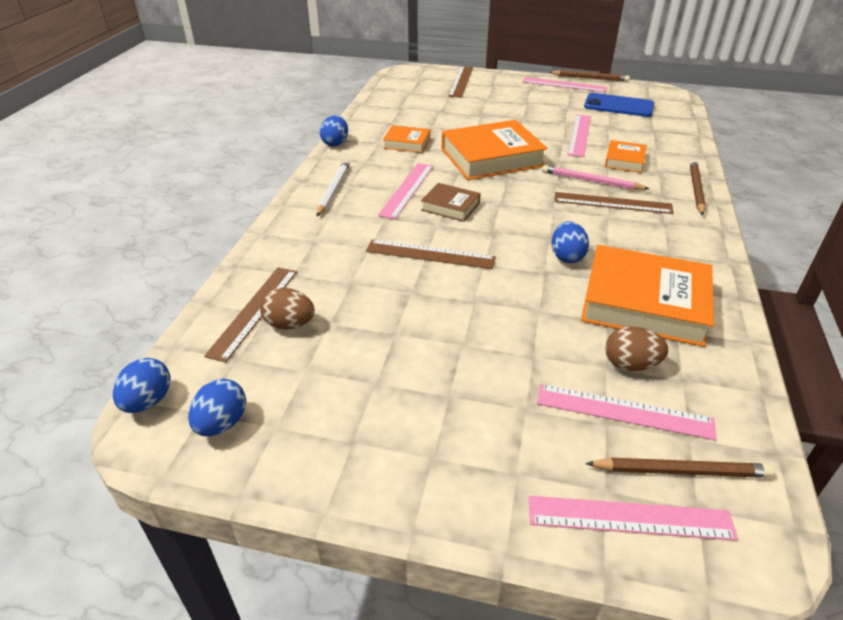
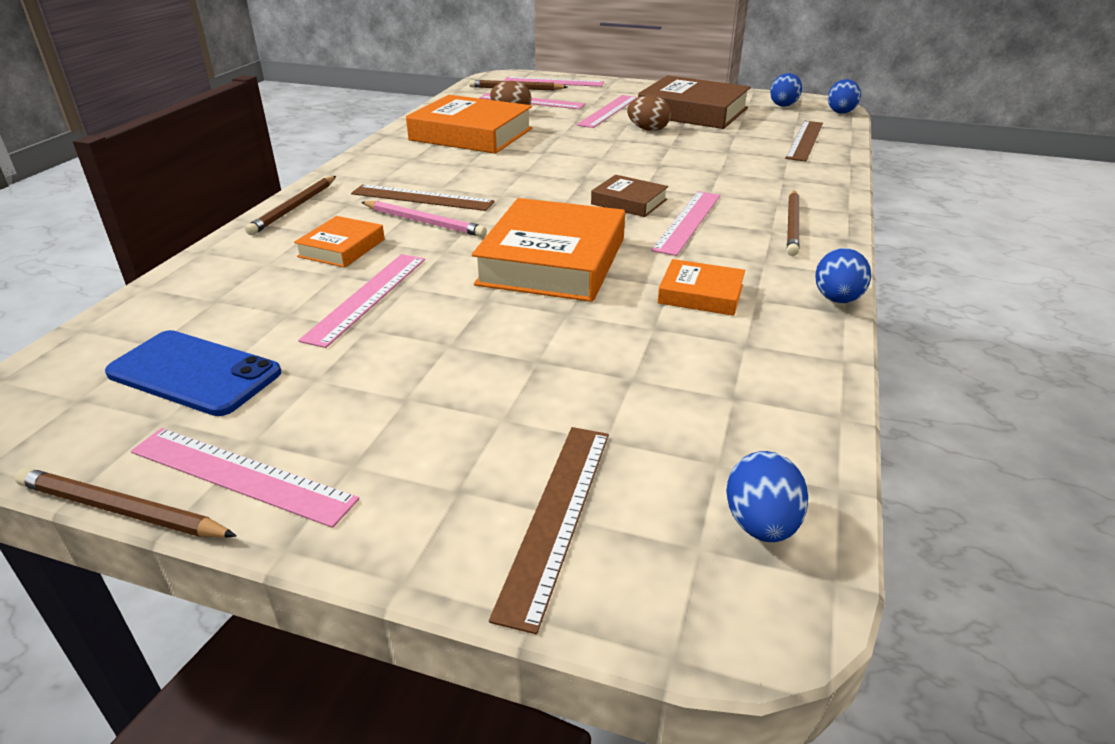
camera: 175 degrees left, 5 degrees down
(290, 324) = (769, 134): brown egg -> brown egg (648, 130)
(333, 190) = (792, 225): white pencil -> brown pencil
(373, 386) = (692, 112): none -> brown book
(430, 254) = (654, 165): brown ruler -> none
(491, 157) = (552, 261): orange book -> orange book turned 60 degrees counterclockwise
(496, 381) = (608, 111): none -> pink ruler
(567, 256) = (515, 159): blue egg -> blue egg (761, 524)

